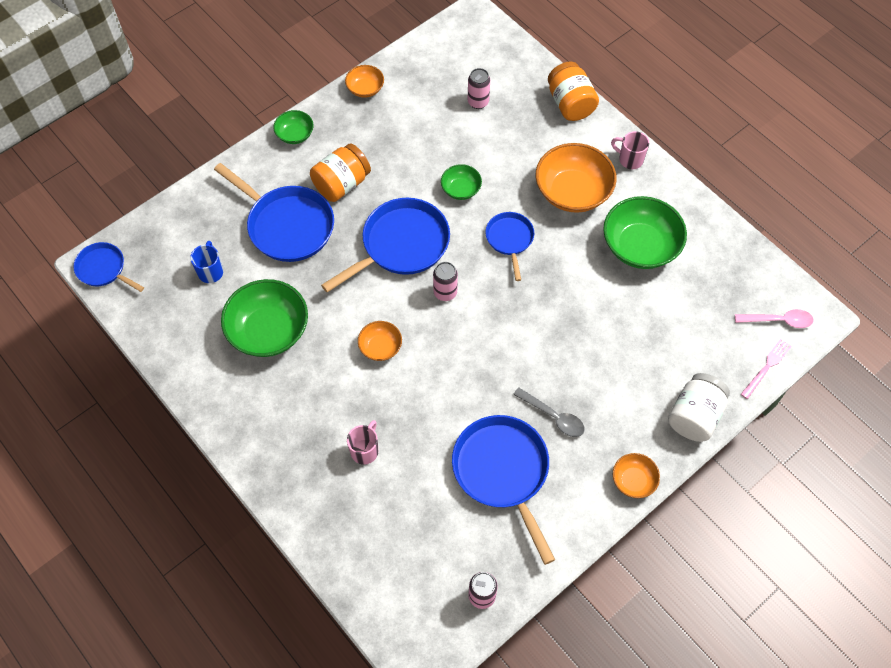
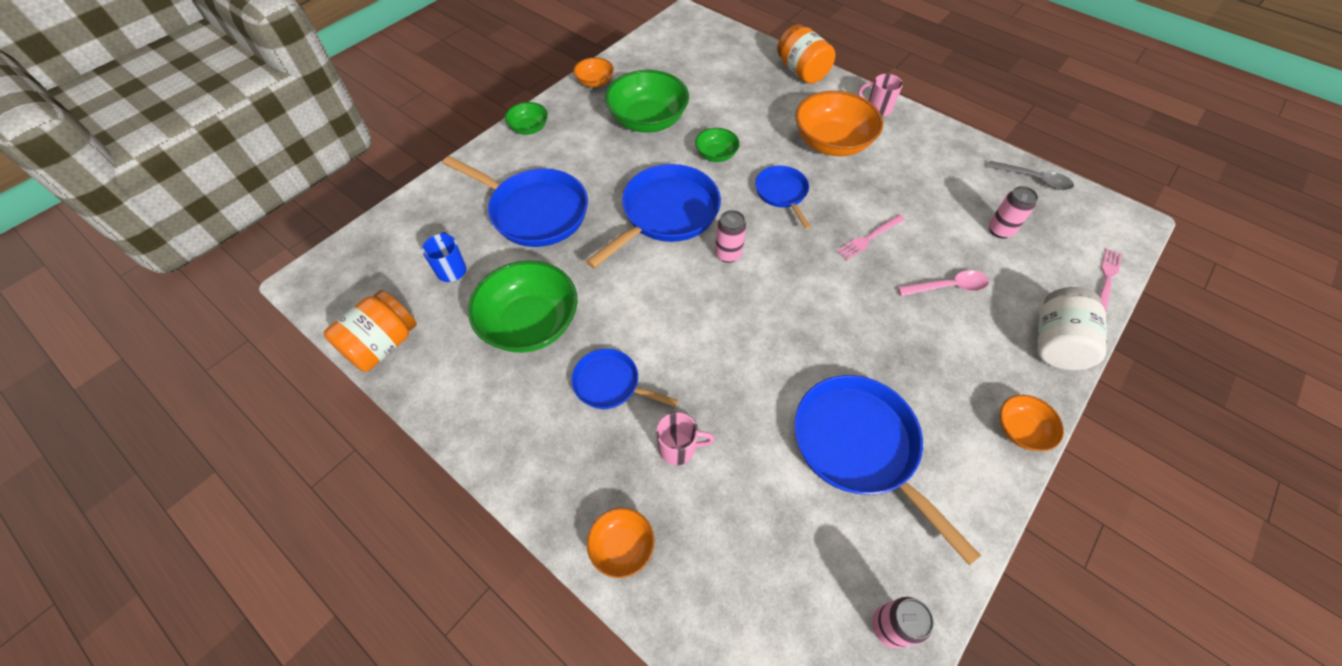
camera: 10 degrees left, 5 degrees down
(104, 269) = (320, 285): blue pan -> blue pan (610, 384)
(342, 184) = (588, 165): orange jar -> orange jar (383, 345)
(365, 450) = (678, 448): pink mug -> pink mug turned 75 degrees clockwise
(380, 347) = (668, 322): orange bowl -> orange bowl (622, 546)
(478, 102) = (711, 80): pink can -> pink can (1000, 230)
(553, 416) = (896, 369): grey spoon -> grey spoon (1034, 179)
(573, 296) = (869, 238): none -> pink fork
(640, 246) = (920, 182): green bowl -> green bowl (648, 120)
(778, 320) = (1094, 231): pink spoon -> pink spoon (948, 287)

